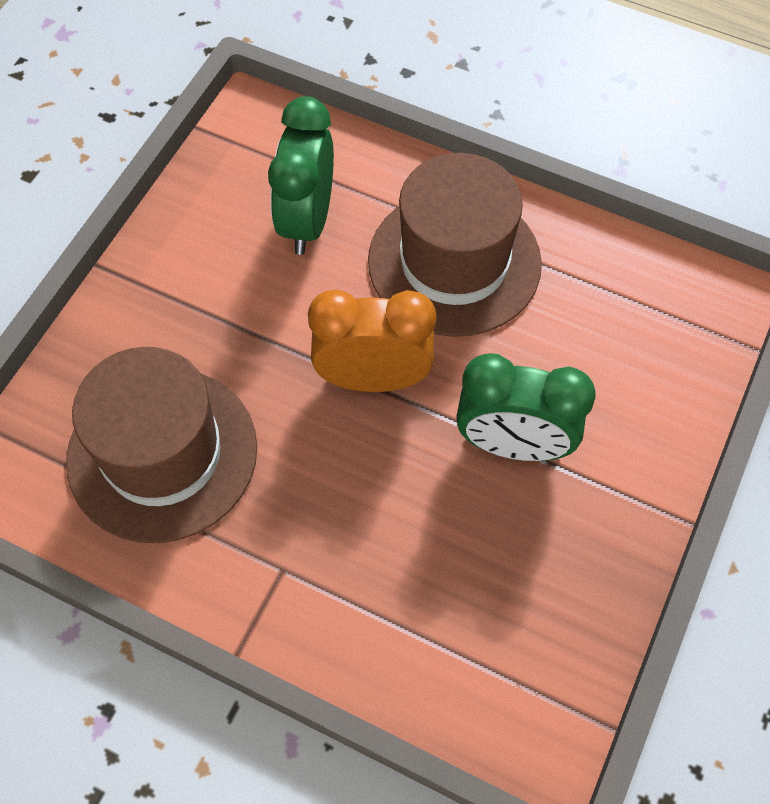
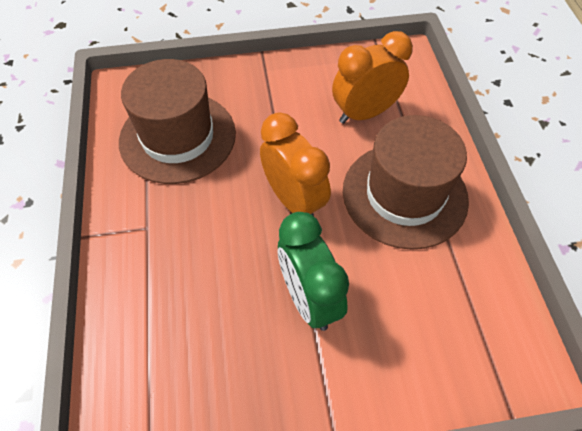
camera: 55 degrees right, 5 degrees down
(307, 220) = (364, 113): green clock -> orange clock

